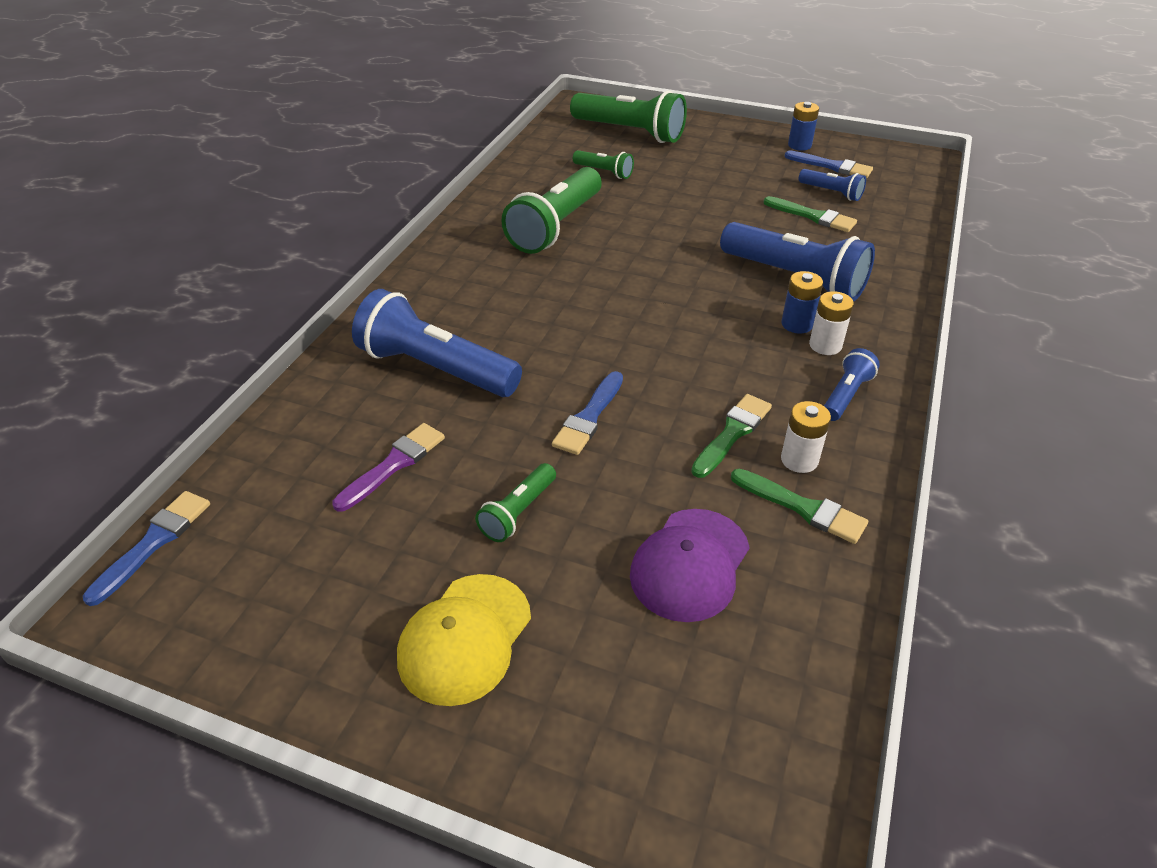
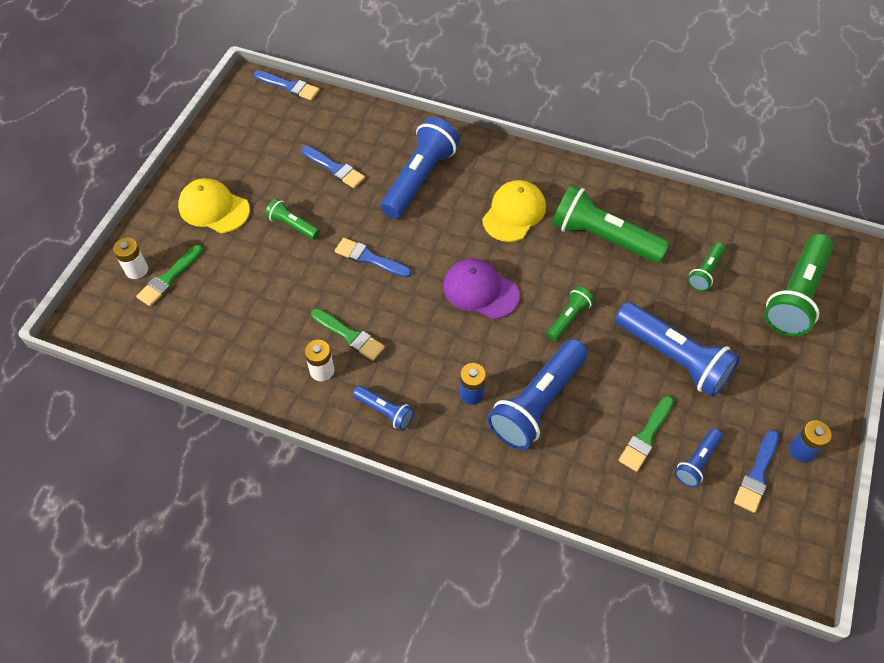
camera: 90 degrees right, 15 degrees up
(394, 464) = (335, 168): purple brush -> blue brush
(511, 287) = (514, 213): none -> yellow cap
(675, 254) = (568, 318): none -> green flashlight
(690, 564) = (245, 303): purple cap -> purple cap (480, 290)
(715, 196) = (673, 358): none -> blue flashlight
(803, 508) = (280, 366): green brush -> green brush (169, 278)
(825, 345) = (444, 409): white battery -> white battery (136, 270)

